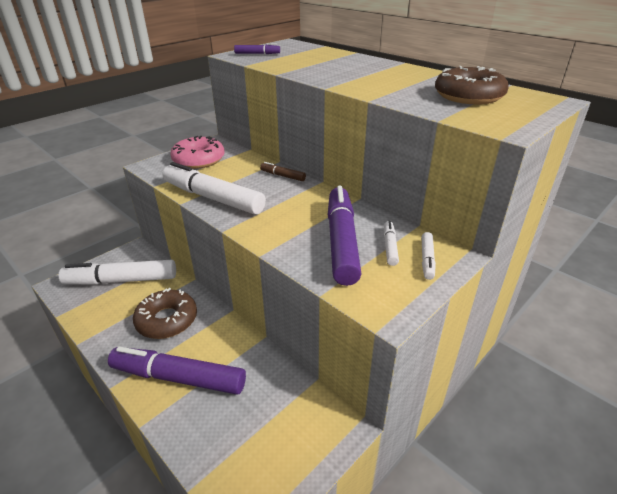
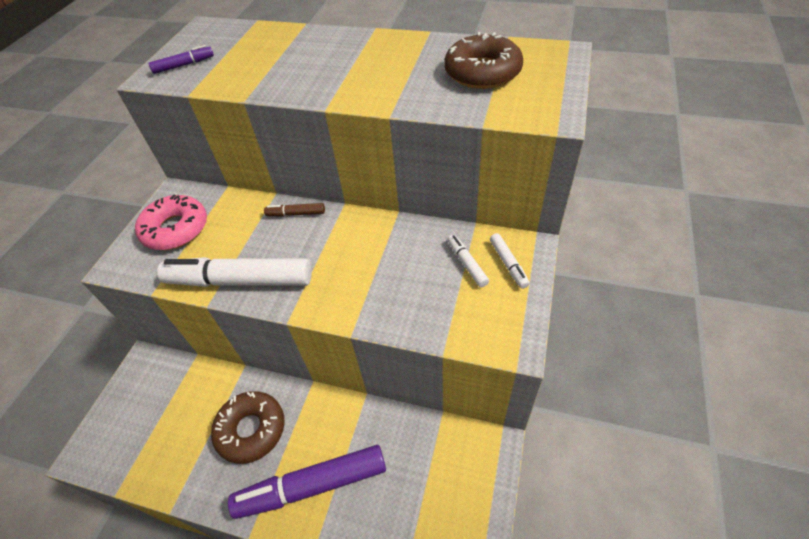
camera: 25 degrees left, 15 degrees up
(121, 280) = (159, 410): white marker -> none
(341, 241) = (418, 278): purple marker -> none

